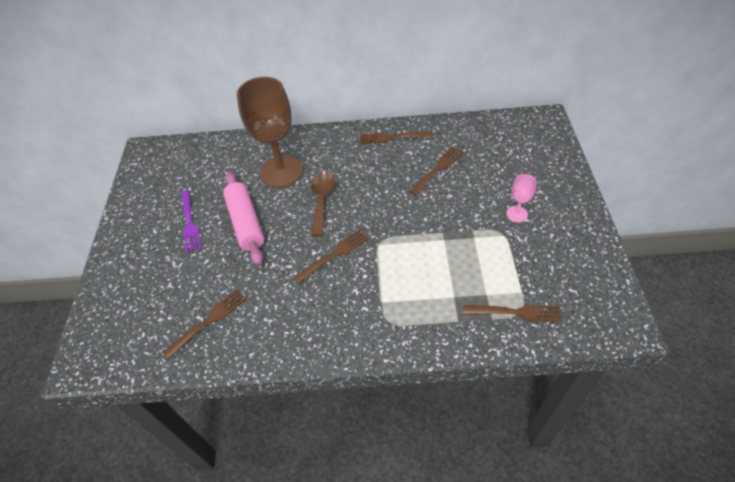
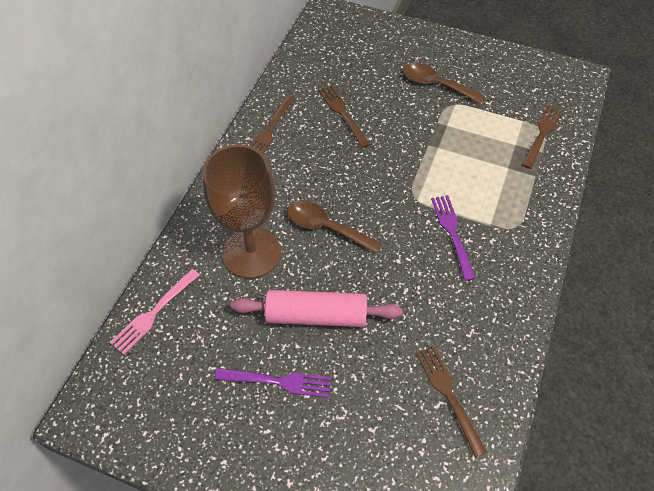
camera: 70 degrees left, 5 degrees up
(218, 148) = (154, 312): none -> pink fork
(334, 255) = (412, 243): brown fork -> none
(357, 278) = (453, 233): none -> purple fork
(517, 214) = (435, 84): pink goblet -> brown spoon

